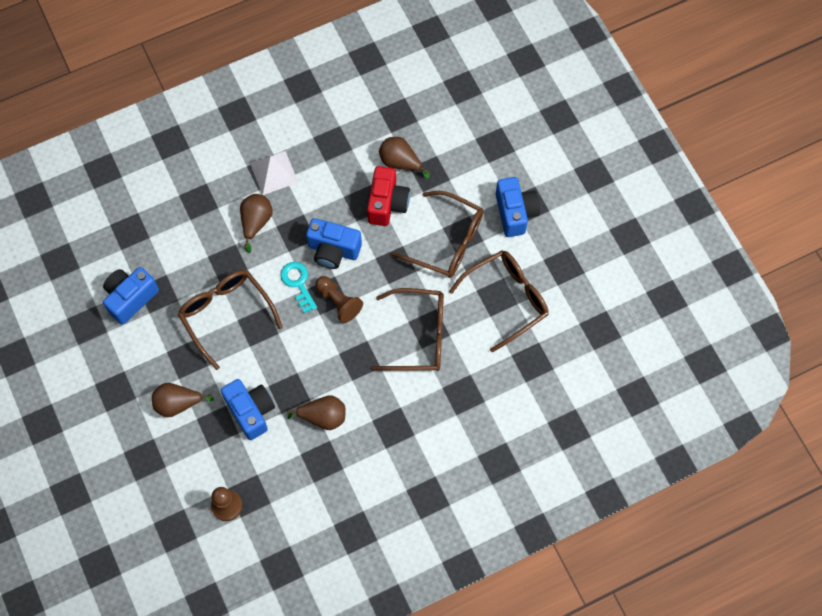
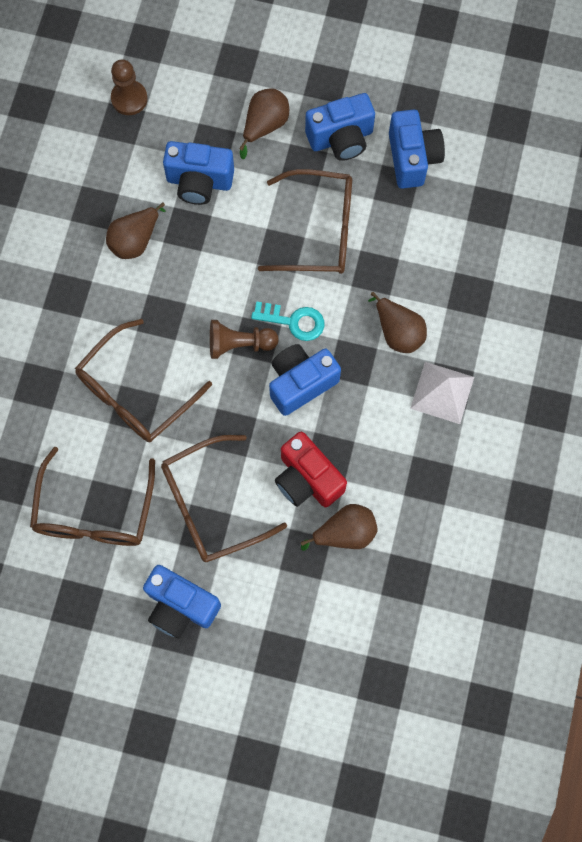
camera: 130 degrees right, 5 degrees up
(150, 350) = (341, 138): none -> blue camera

